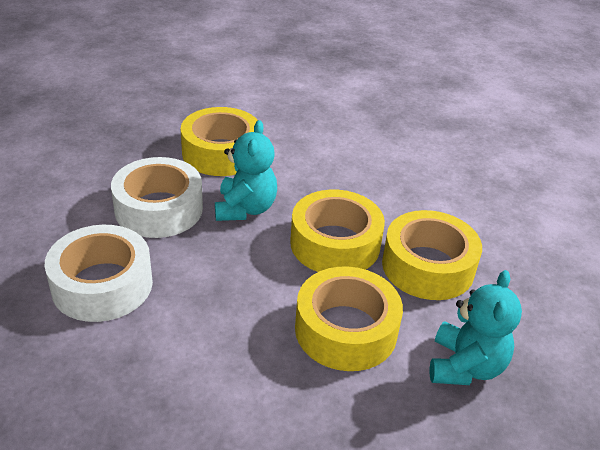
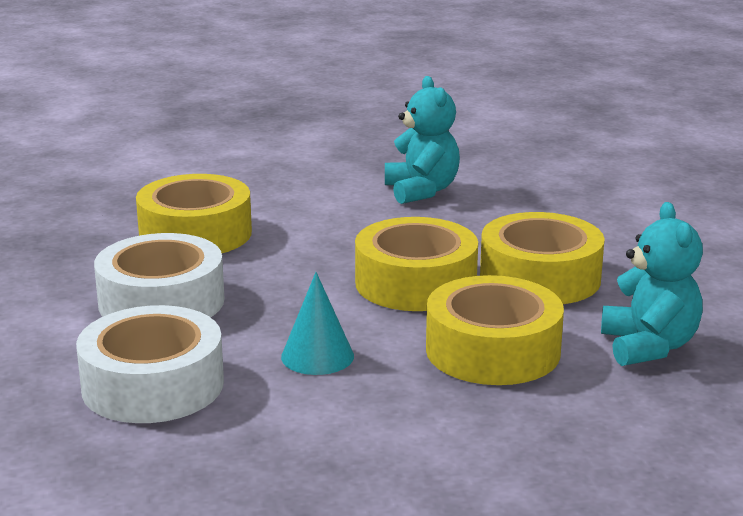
camera: 20 degrees left, 15 degrees down
(222, 294) = (317, 356): none -> turquoise cone
(245, 209) = (276, 277): turquoise teddy bear -> turquoise teddy bear (421, 191)

